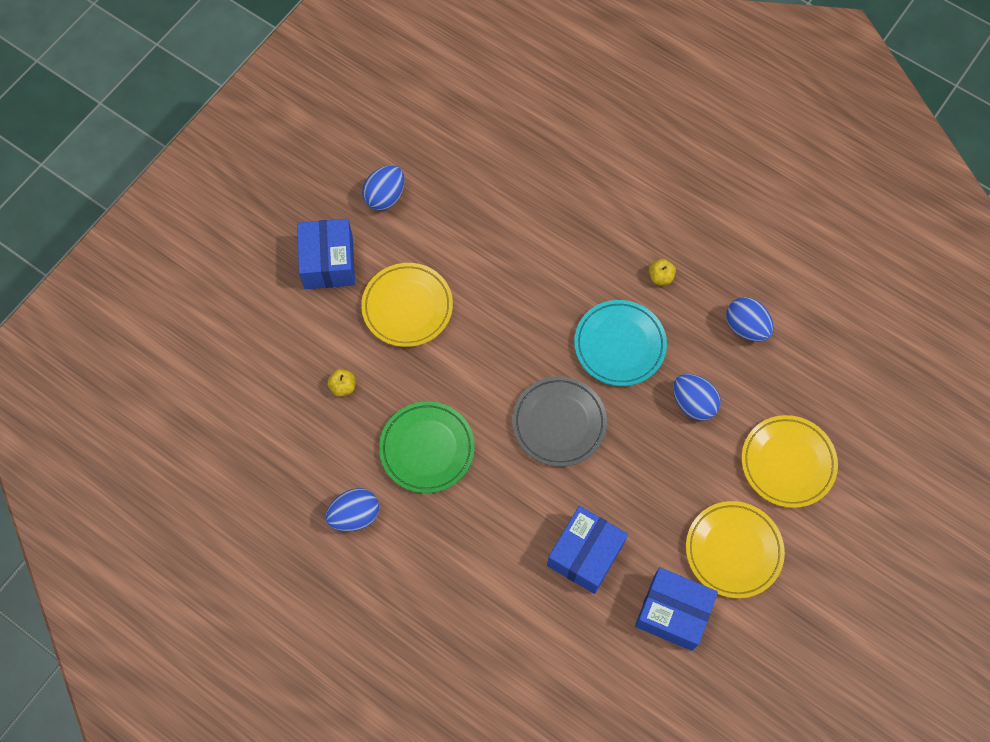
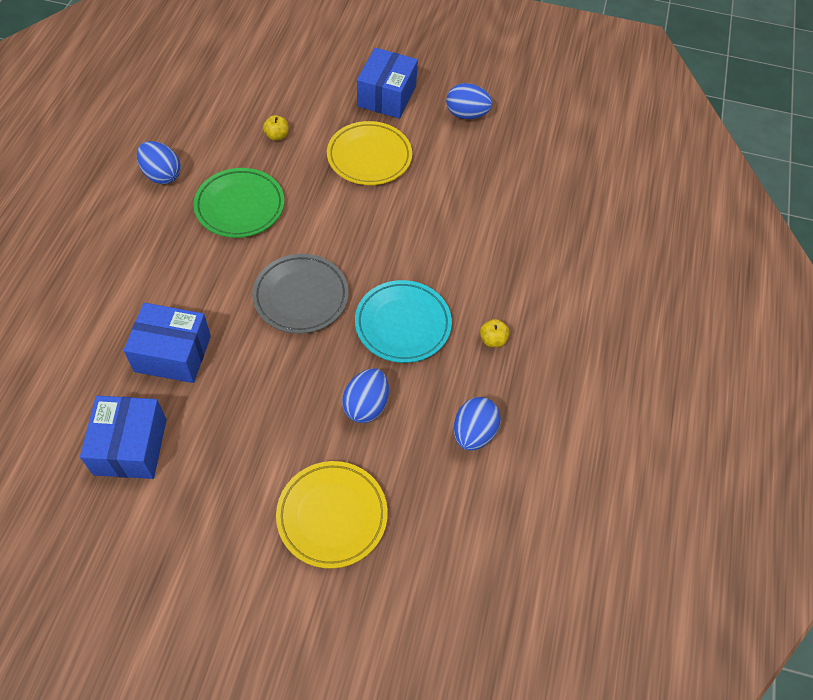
camera: 65 degrees right, 10 degrees down
(328, 262) = (386, 96): blue box -> blue box turned 45 degrees counterclockwise
(733, 550) = (214, 487): yellow plate -> none

